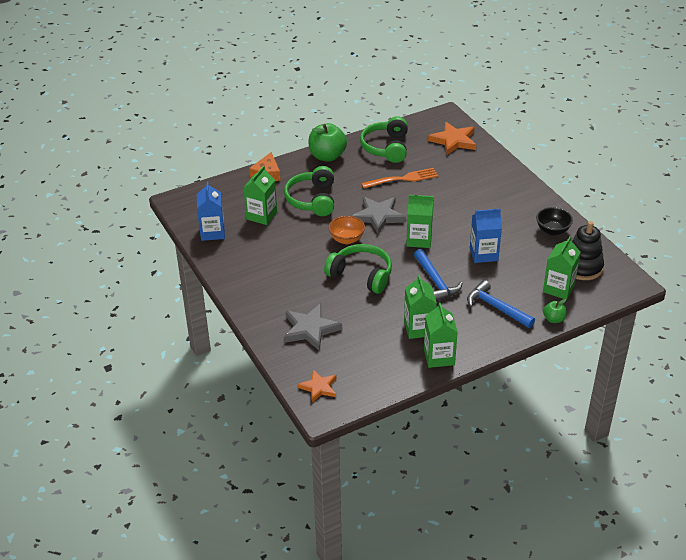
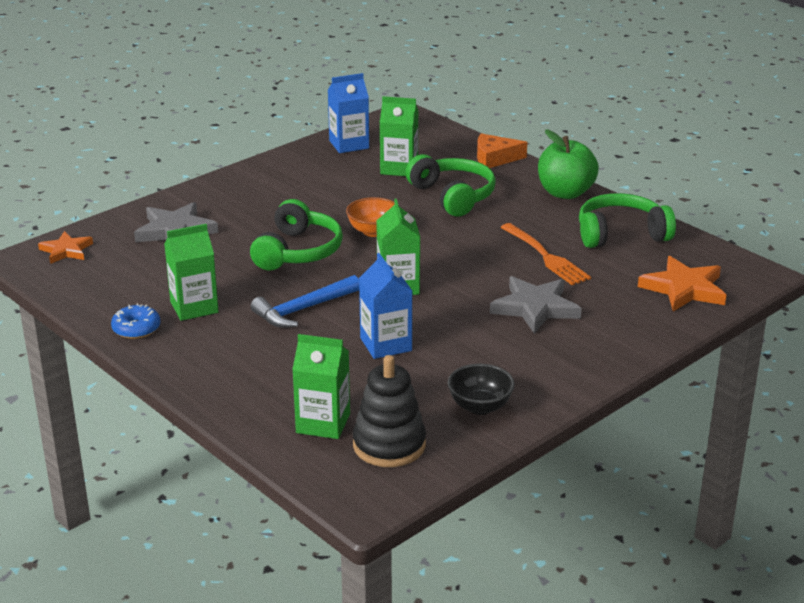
camera: 75 degrees right, 10 degrees down
(312, 199) = (453, 196): green headphones -> green headphones turned 75 degrees clockwise
(378, 216) = (439, 248): grey star -> grey star (535, 308)
(439, 357) = (136, 329): green carton -> blue donut
(496, 307) = (257, 367): blue hammer -> none
(553, 319) = (242, 423): green apple -> none

